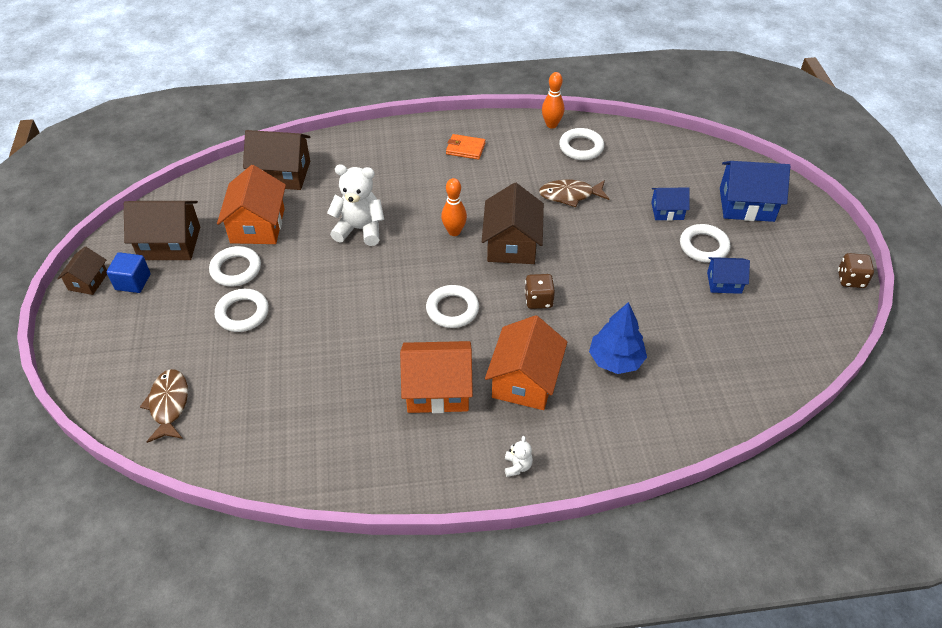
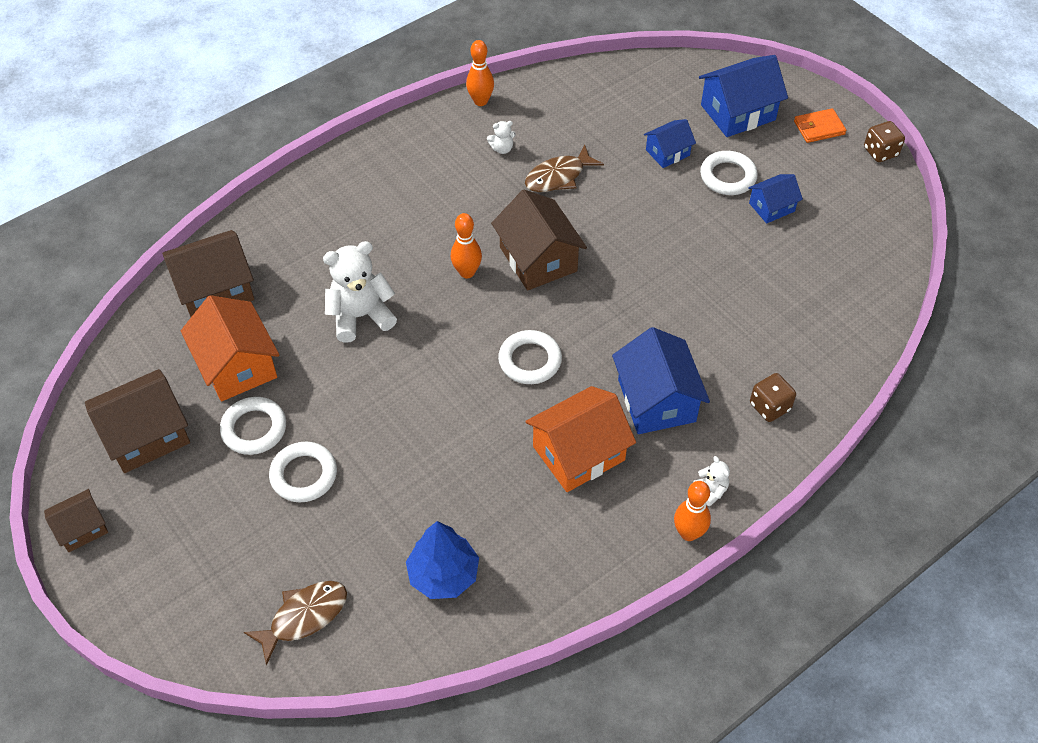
camera: 30 degrees left, 5 degrees up
(88, 281) = (82, 528): brown house -> brown house turned 75 degrees clockwise
(133, 282) = (140, 502): blue cube -> none
(169, 405) = (304, 617): brown fish -> brown fish turned 90 degrees clockwise
(465, 148) = (407, 169): orange wallet -> orange wallet (819, 128)
(476, 488) = (688, 533): none -> orange bowling pin
(525, 380) = (656, 400): orange house -> blue house
(538, 300) = (609, 309): brown dice -> brown dice (769, 407)
(543, 161) = (502, 148): none -> white teddy bear
(581, 147) = (531, 116): white ring -> none
(615, 360) = (727, 337): blue tree -> blue tree (443, 575)

